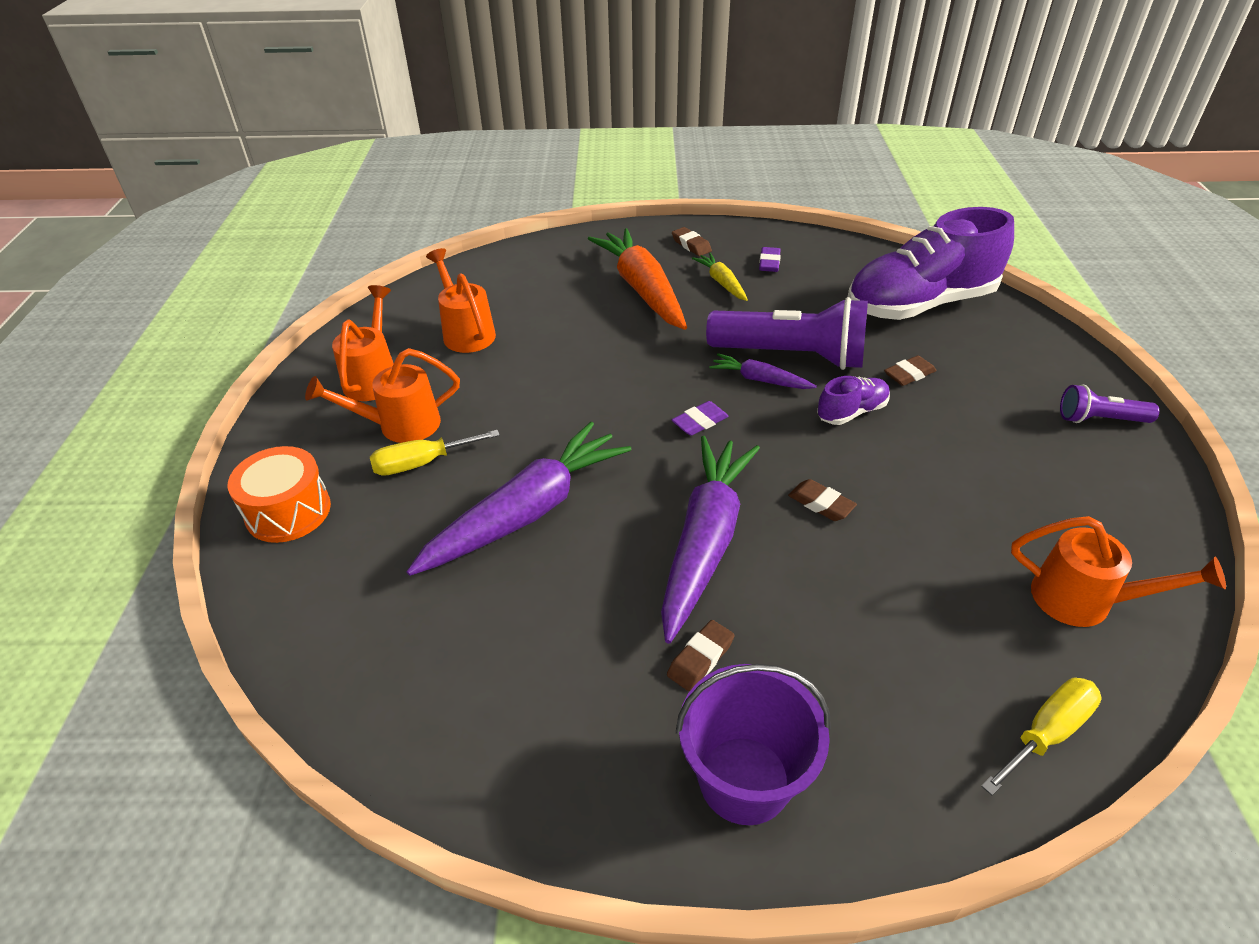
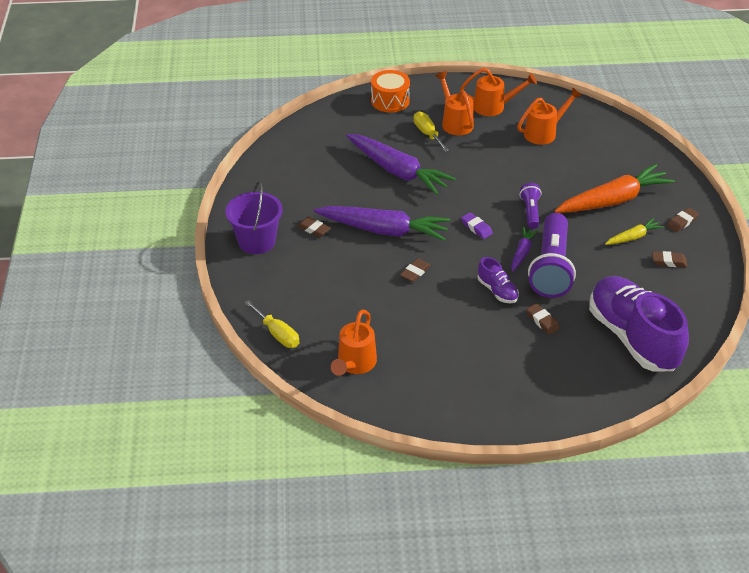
camera: 85 degrees right, 0 degrees up
(769, 263) = (669, 261): purple eraser -> brown eraser
(1099, 419) = (511, 408): purple flashlight -> purple flashlight (530, 212)

